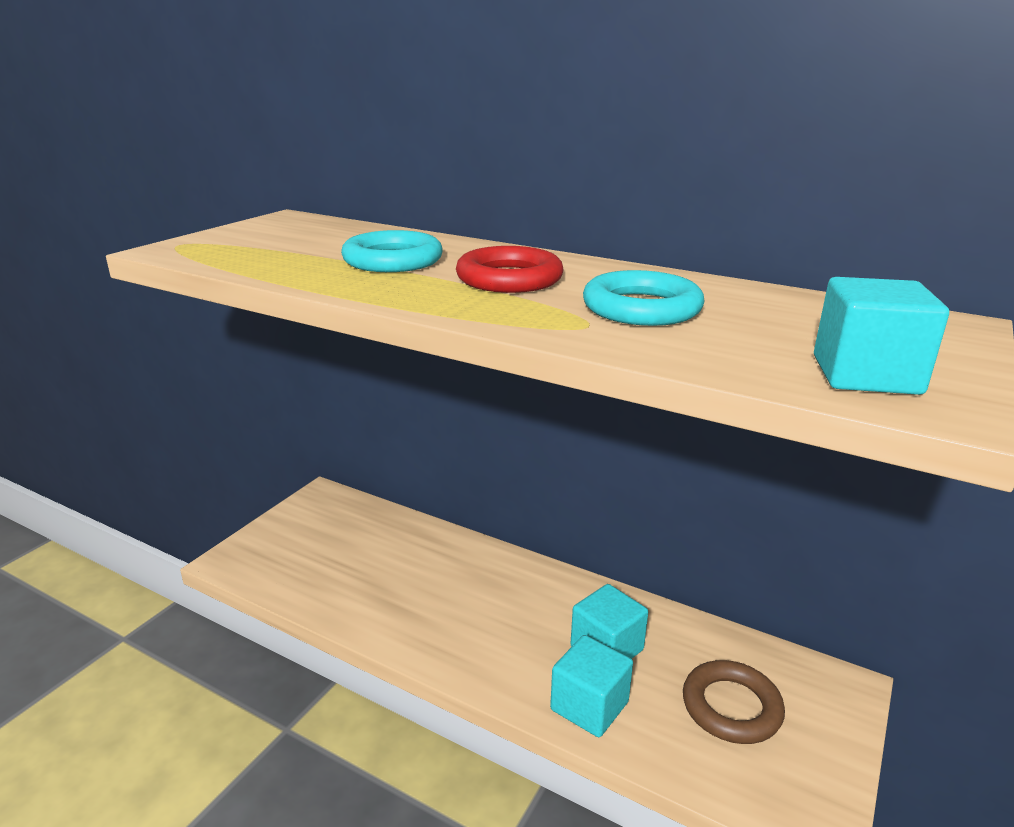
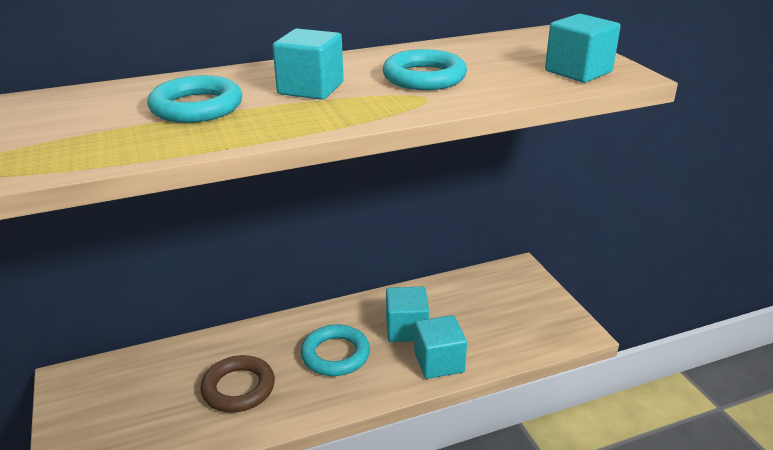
camera: 50 degrees left, 5 degrees up
(508, 619) = (335, 355): none -> turquoise ring
(509, 279) = (310, 88): red ring -> turquoise cube
(731, 707) = (493, 312): brown ring -> brown ring (238, 388)

